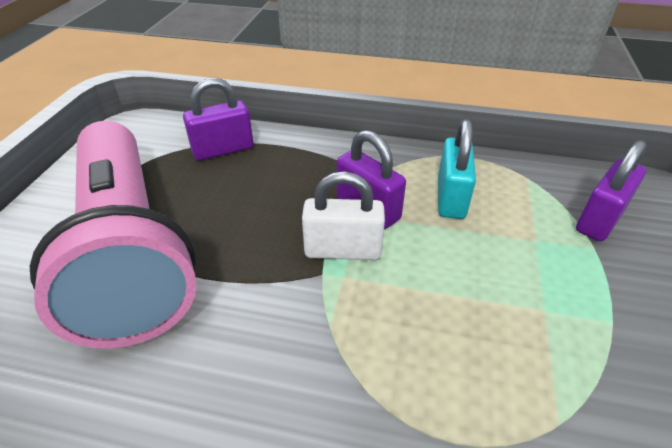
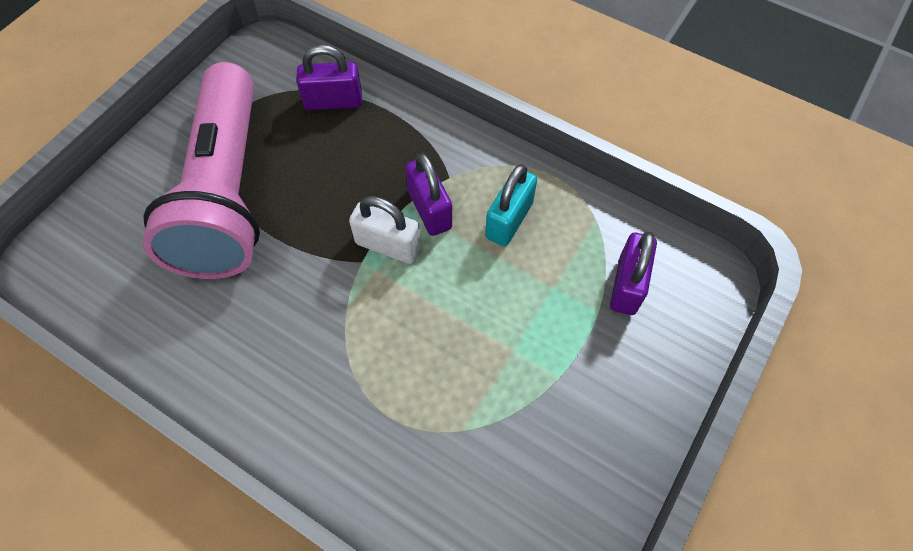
camera: 20 degrees right, 20 degrees up
(599, 220) = (627, 285): purple padlock -> purple padlock turned 45 degrees counterclockwise

